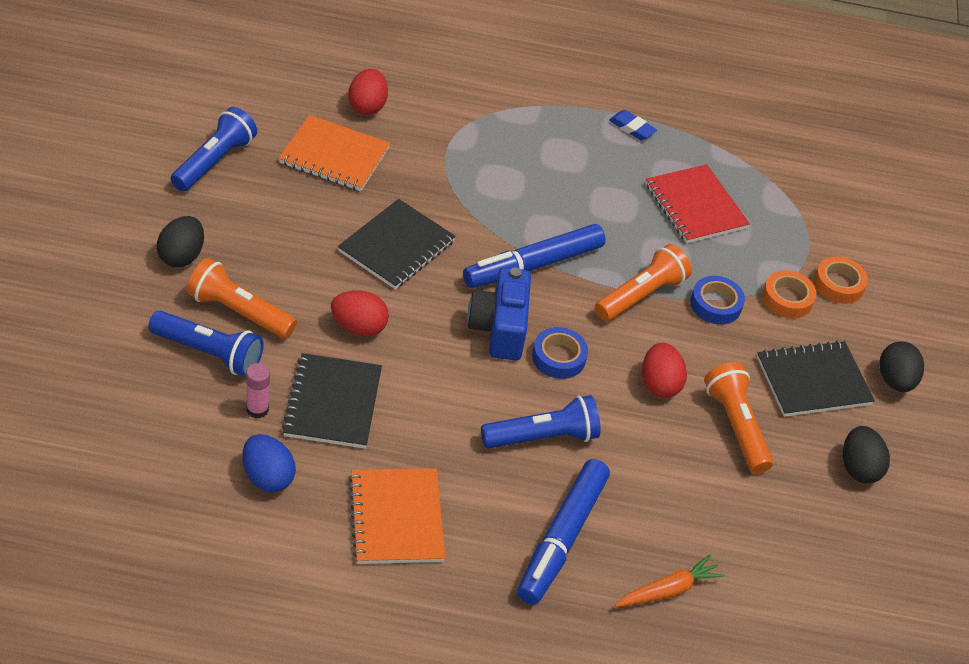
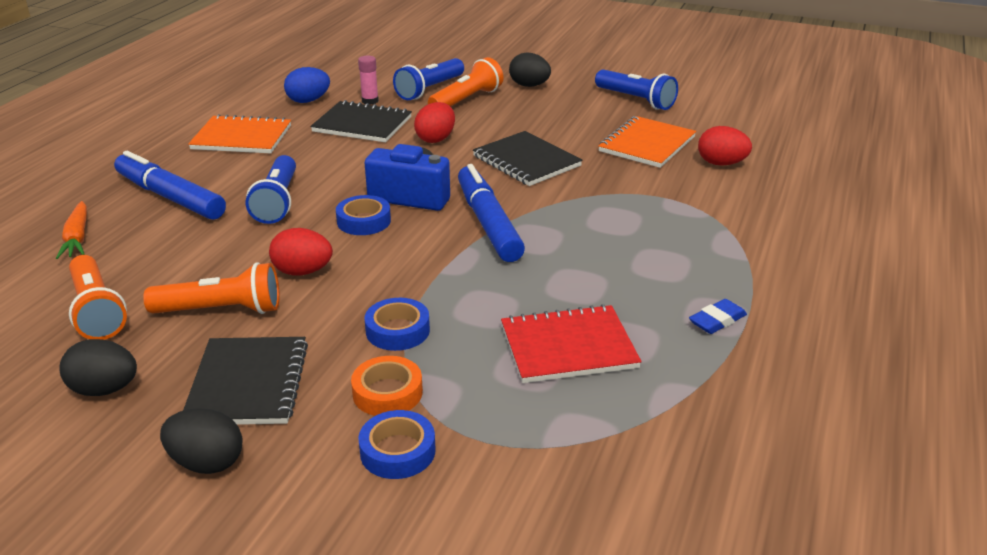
camera: 110 degrees right, 15 degrees down
(641, 295) = (428, 280): orange flashlight -> orange flashlight (97, 311)
(838, 284) = (397, 451): orange tape -> blue tape

